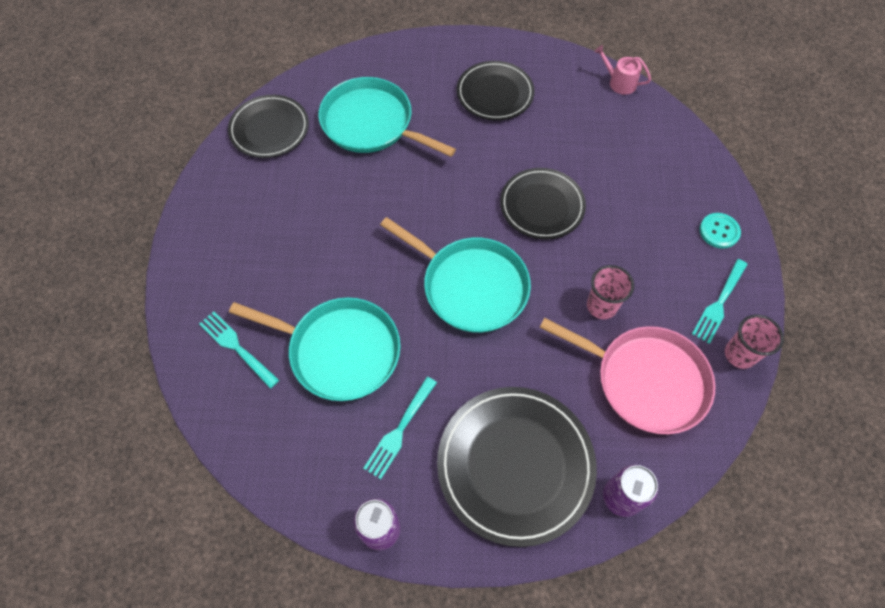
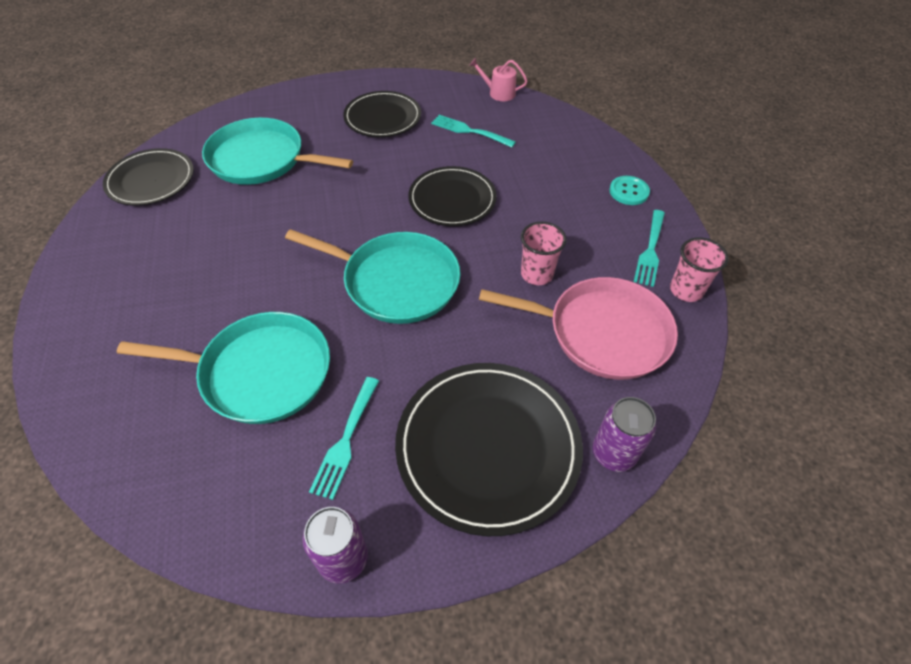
camera: 15 degrees left, 10 degrees down
(237, 347) = (134, 394): turquoise fork -> turquoise fork (470, 131)

